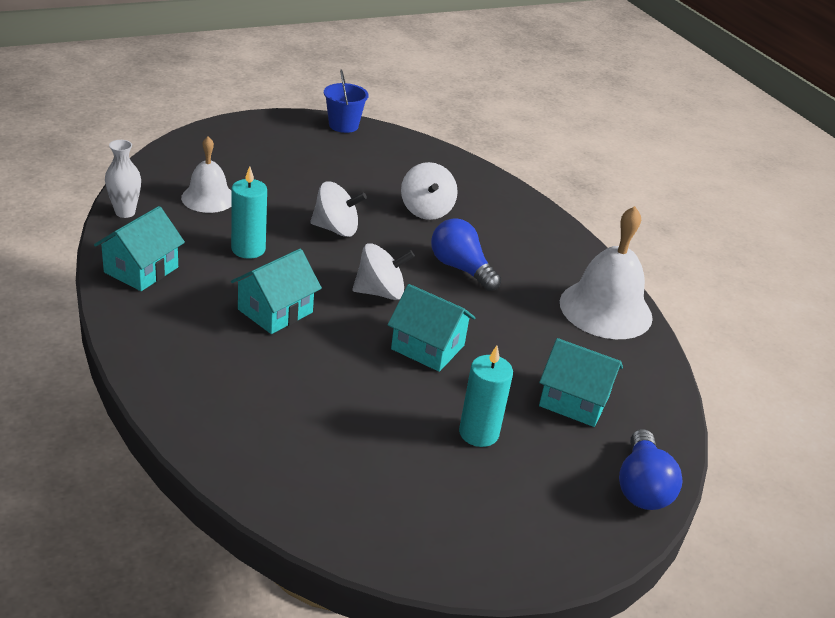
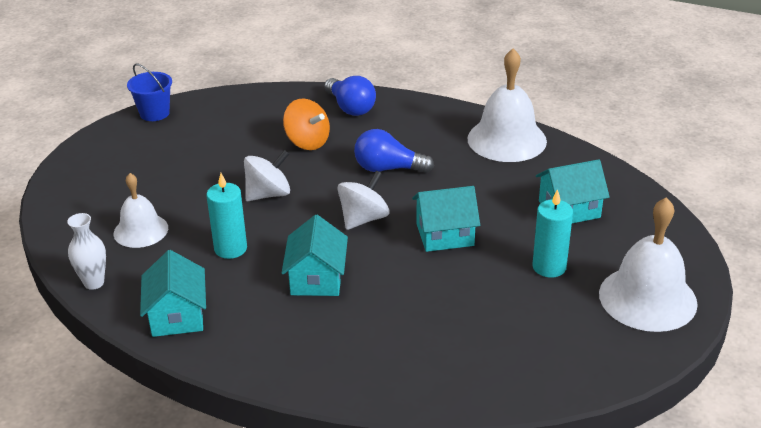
camera: 35 degrees left, 0 degrees up
(426, 210) = (307, 142): white spinning top -> orange spinning top
(531, 523) = (647, 298): none -> white bell
(642, 487) = (669, 234): blue light bulb -> blue light bulb (350, 108)

